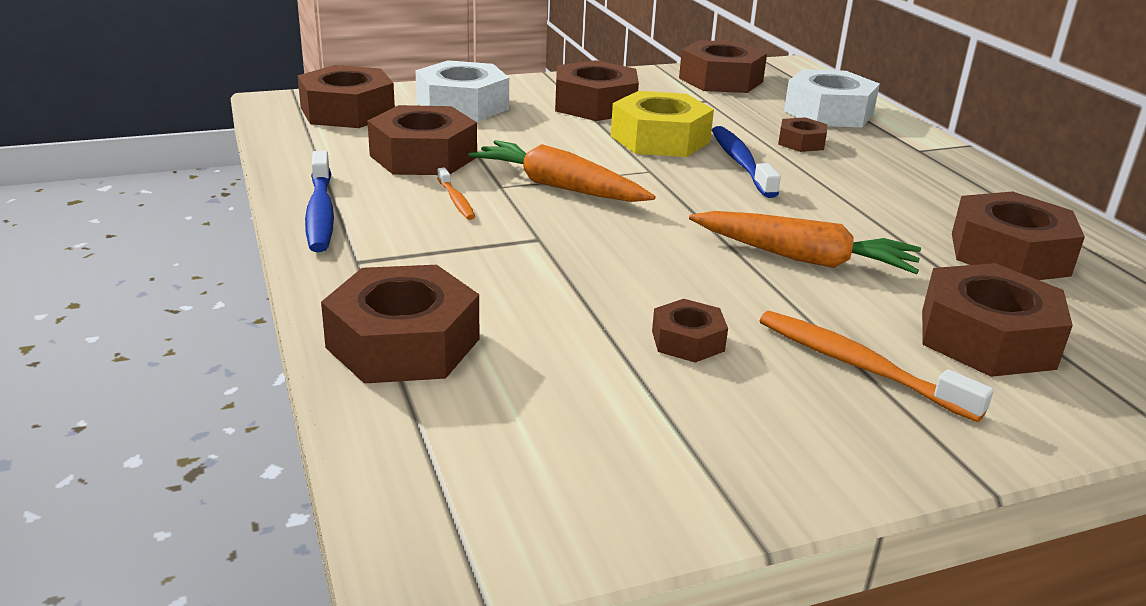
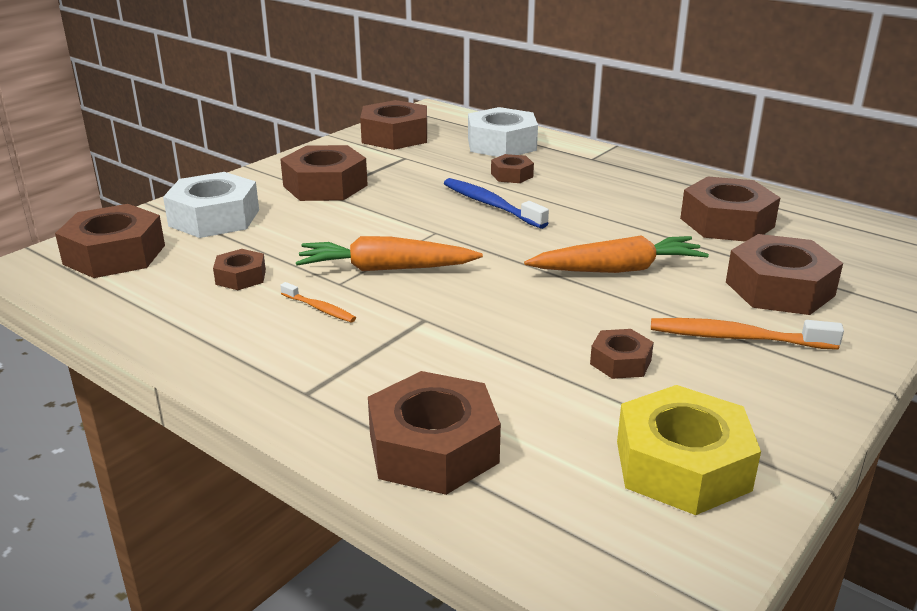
camera: 30 degrees left, 0 degrees up
(320, 213) = (217, 361): blue toothbrush -> none
(423, 156) = (240, 277): brown nut -> brown nut, size x0.52
(660, 139) = (411, 202): yellow nut -> yellow nut (682, 465)

